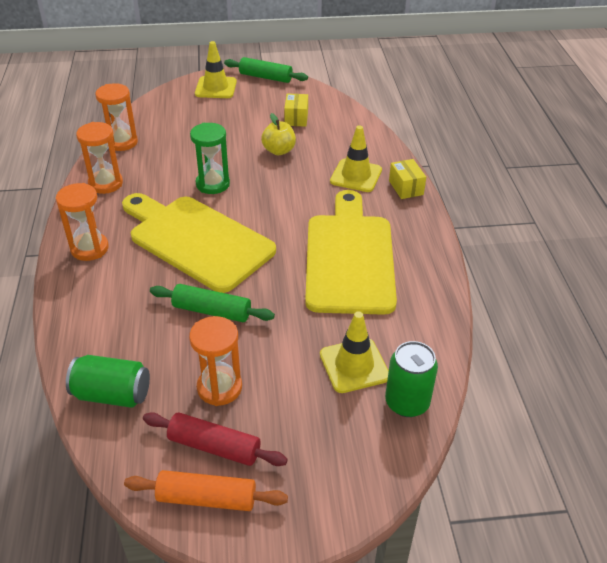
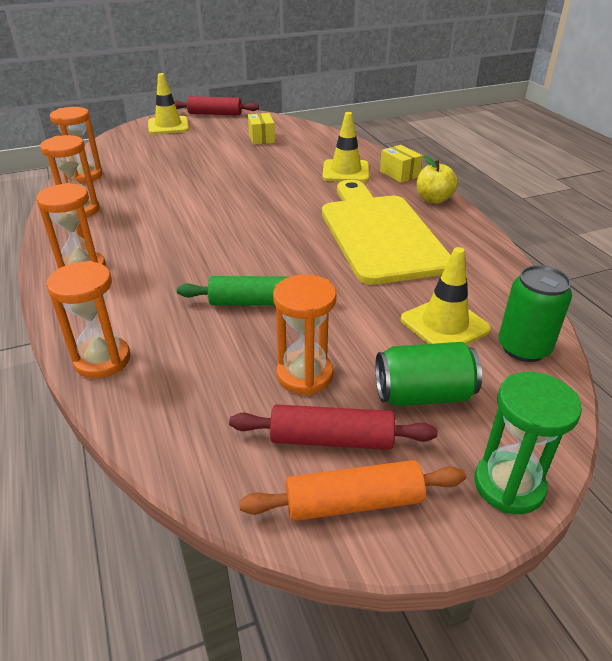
camera: 15 degrees left, 5 degrees down
(78, 341) = (102, 360): none -> orange hourglass
(112, 394) = (171, 409): green can -> green can (423, 395)
(196, 240) = (207, 243): yellow cutting board -> none
(212, 184) = (201, 196): green hourglass -> green hourglass (508, 485)
(265, 77) = (215, 114): green rolling pin -> red rolling pin
(279, 151) = (257, 163): yellow apple -> yellow apple (433, 199)

